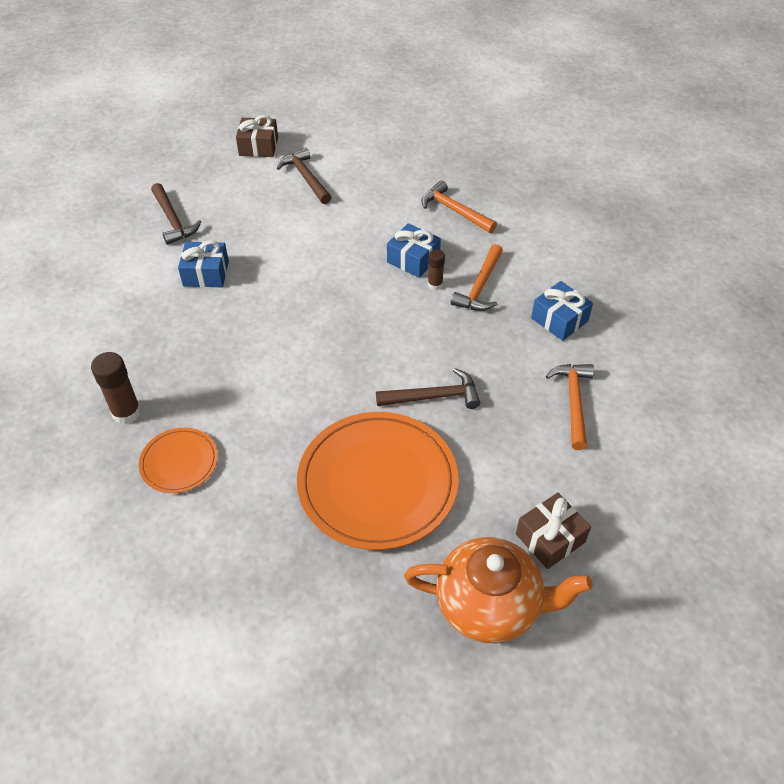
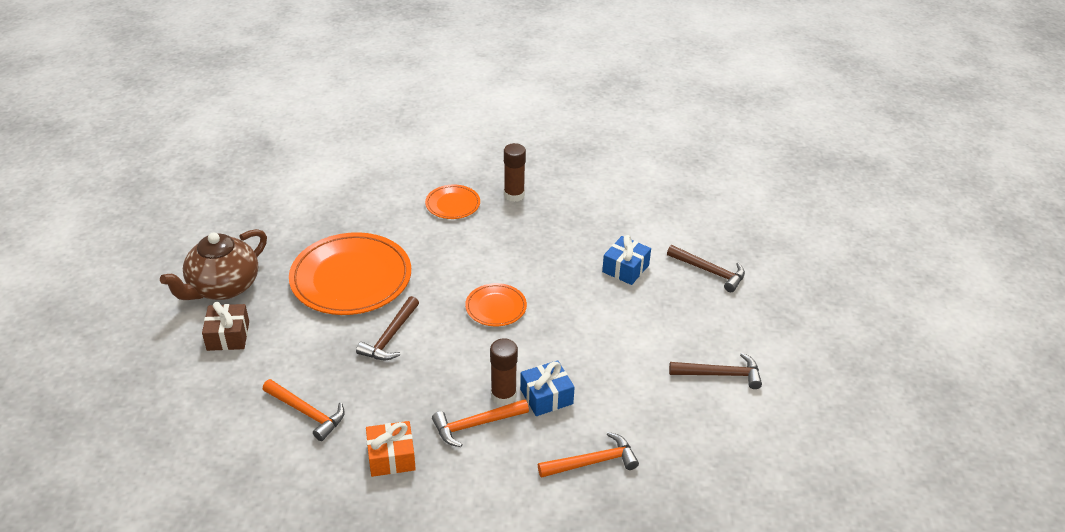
camera: 120 degrees right, 10 degrees down
(173, 220) = (709, 271): brown hammer -> brown hammer turned 150 degrees counterclockwise
(258, 146) = (795, 360): brown gift -> none
(330, 339) = (496, 307): none -> orange plate
(435, 284) = (503, 395): brown glue stick -> brown glue stick, size x1.67
(480, 286) = (476, 425): orange hammer -> orange hammer turned 75 degrees counterclockwise
(489, 604) = (223, 287): orange teapot -> brown teapot
(559, 320) = (391, 457): blue gift -> orange gift

